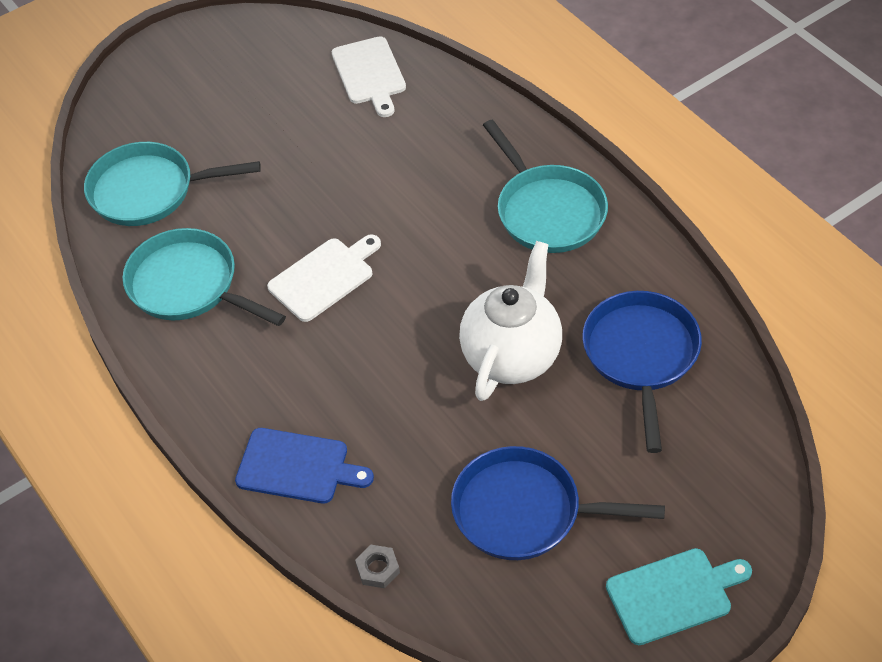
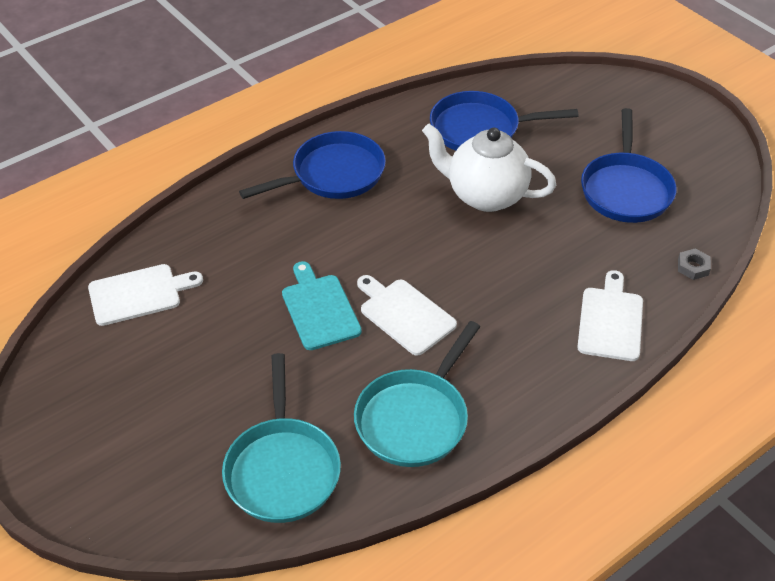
camera: 95 degrees left, 5 degrees down
(297, 467) = (610, 320): blue cutting board -> white cutting board
(547, 210) = (333, 174): turquoise pan -> blue pan
(673, 594) = (674, 122): turquoise cutting board -> turquoise cutting board (319, 309)

